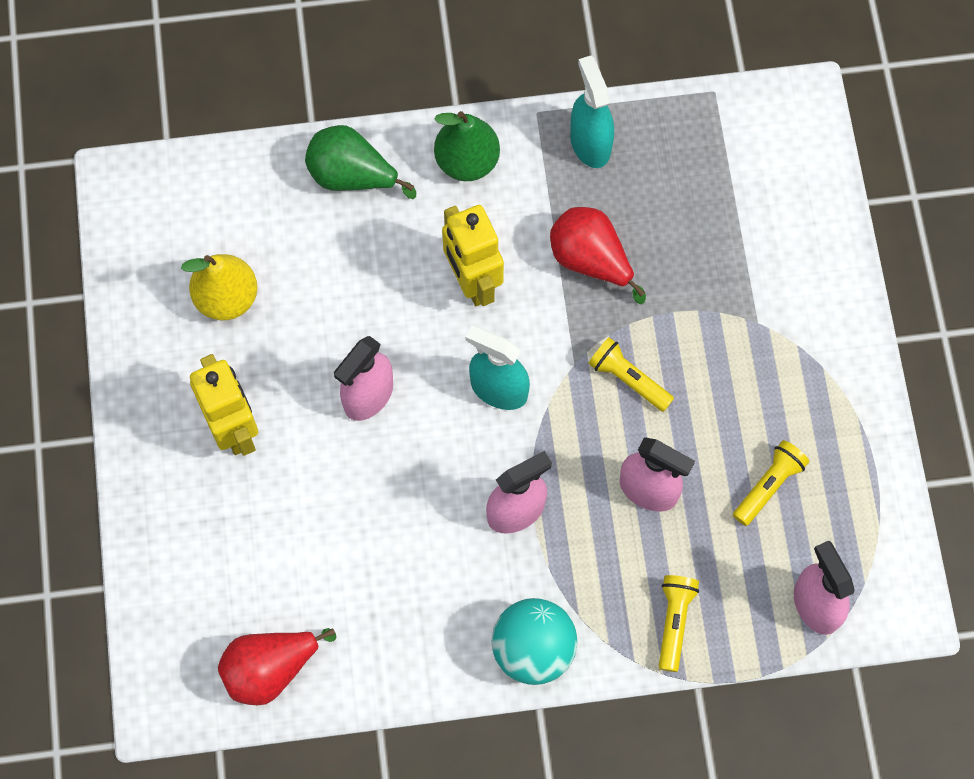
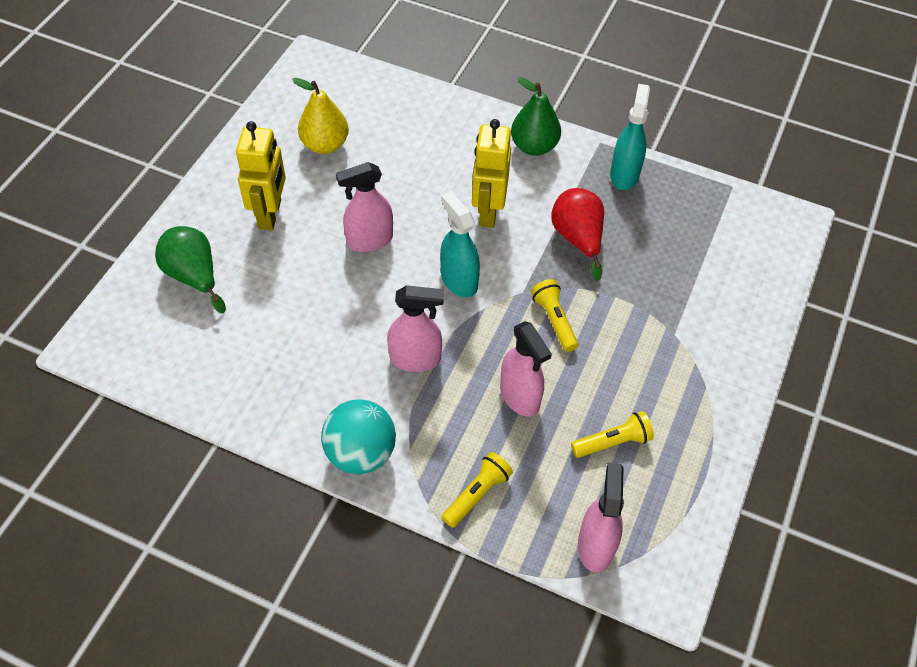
camera: 30 degrees right, 15 degrees down
(270, 669) = (175, 363): red pear -> none
(352, 176) = (454, 120): green pear -> green pear (194, 276)

